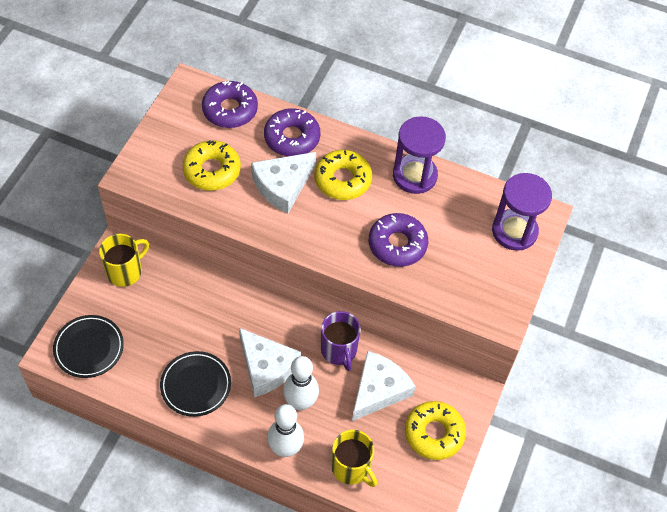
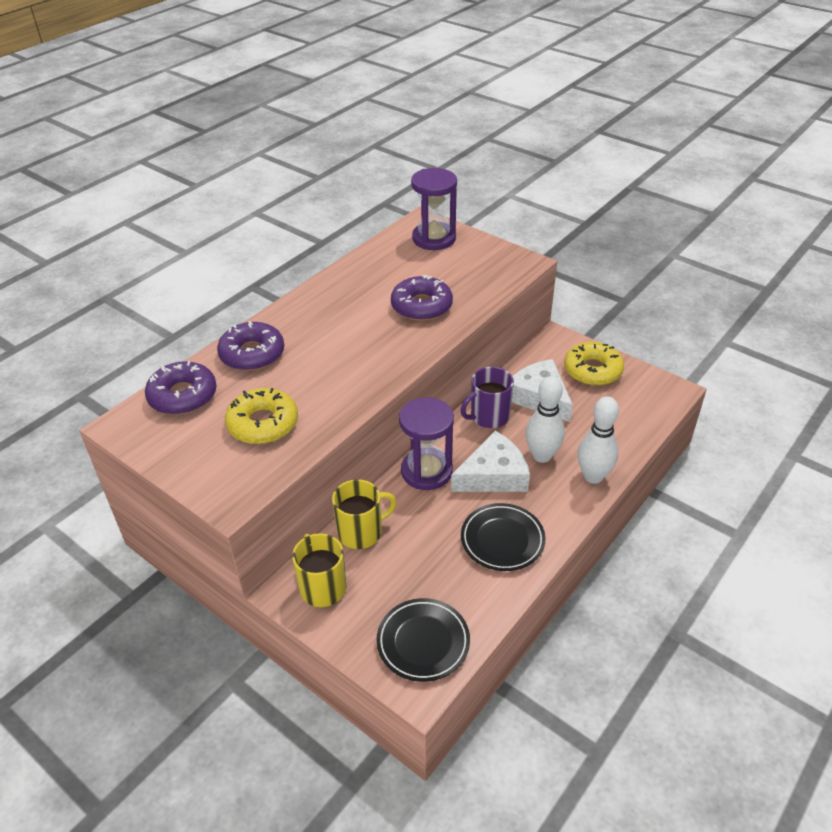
camera: 70 degrees left, 15 degrees down
(282, 185) = (313, 371): white cheese -> none
(339, 350) = (488, 416): purple mug -> purple mug turned 150 degrees clockwise
(342, 180) = (327, 327): yellow donut -> none
(351, 467) = (621, 431): yellow mug -> yellow mug (361, 532)
(414, 176) = (345, 281): purple hourglass -> purple hourglass (426, 471)

